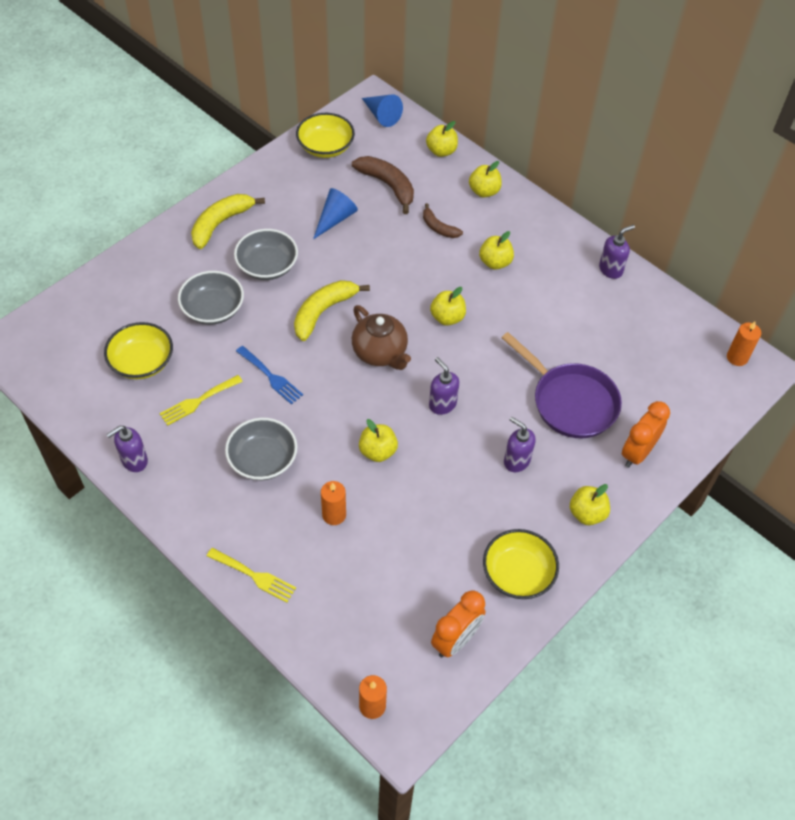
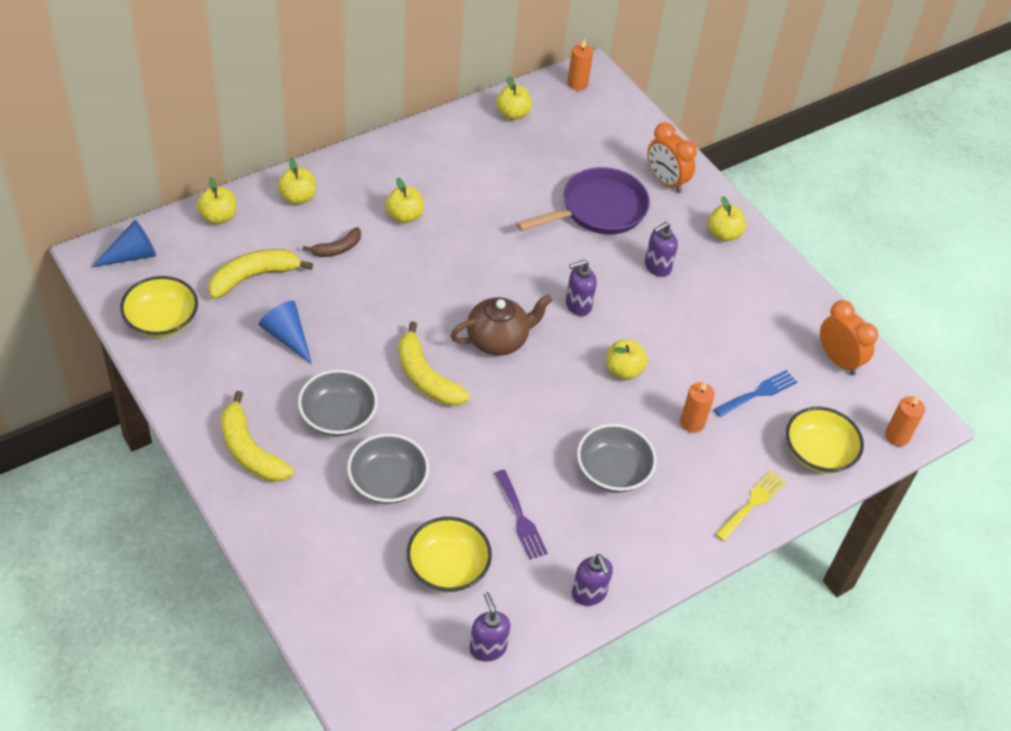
camera: 80 degrees left, 5 degrees down
(198, 401) = (520, 518): yellow fork -> purple fork
(271, 377) = (504, 443): blue fork -> blue fork (758, 393)
(388, 186) = (253, 277): brown banana -> yellow banana
(447, 317) = (467, 273): yellow apple -> yellow apple (512, 114)
(518, 573) = (777, 299): yellow bowl -> yellow bowl (818, 452)
(611, 269) = (445, 133): purple soap dispenser -> purple soap dispenser (487, 648)

